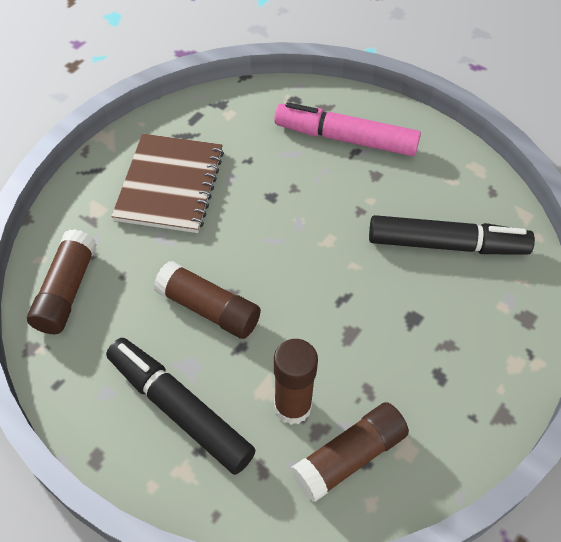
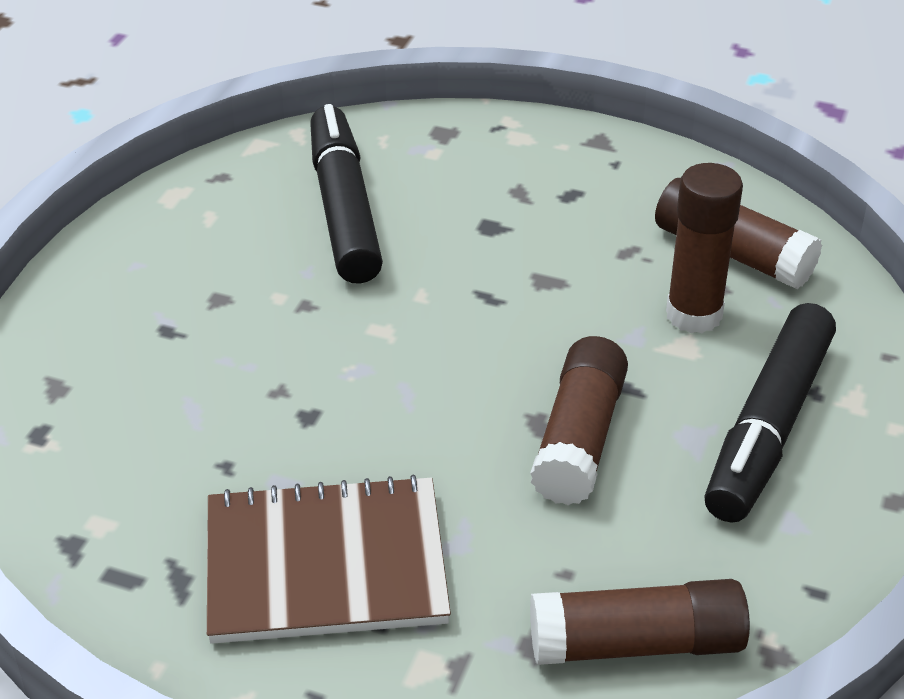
camera: 105 degrees left, 15 degrees down
(346, 138) = (138, 345): pink marker -> none

